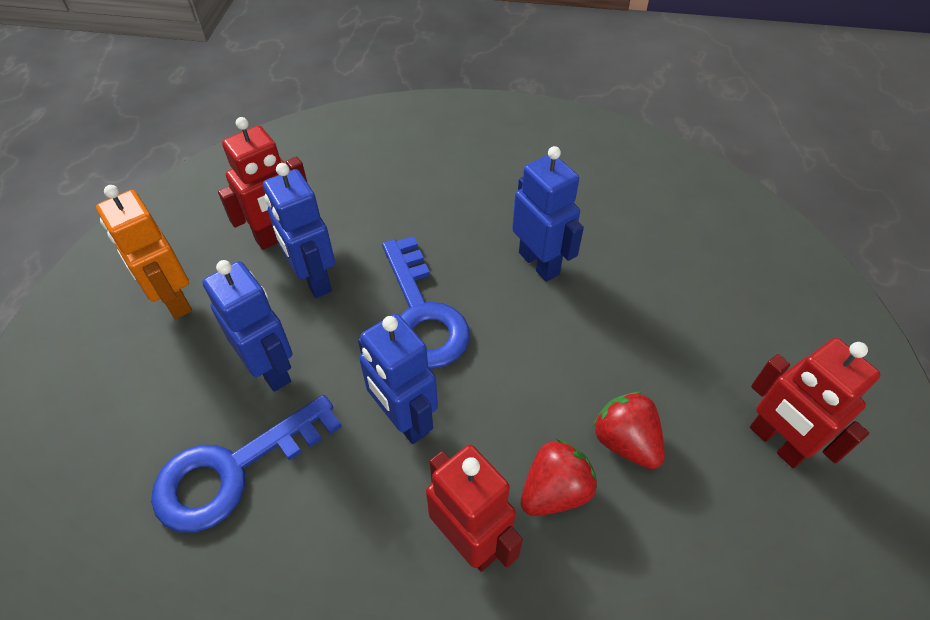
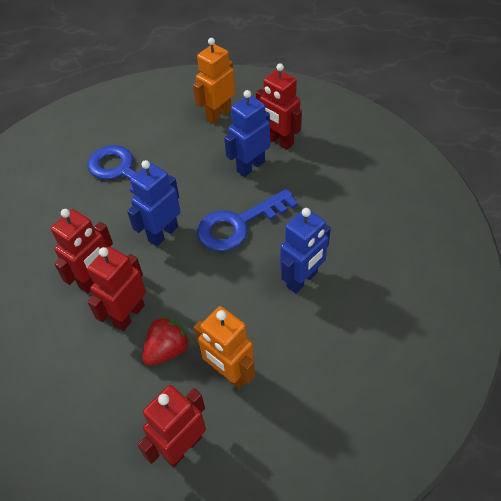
camera: 80 degrees right, 0 degrees up
(271, 369) = (184, 167): blue robot -> none
(555, 491) = (128, 315): red strawberry -> red robot
(671, 369) = (229, 373): none -> orange robot

